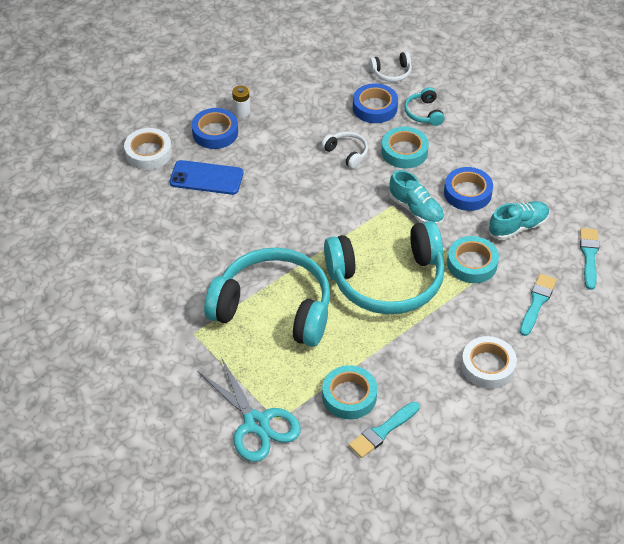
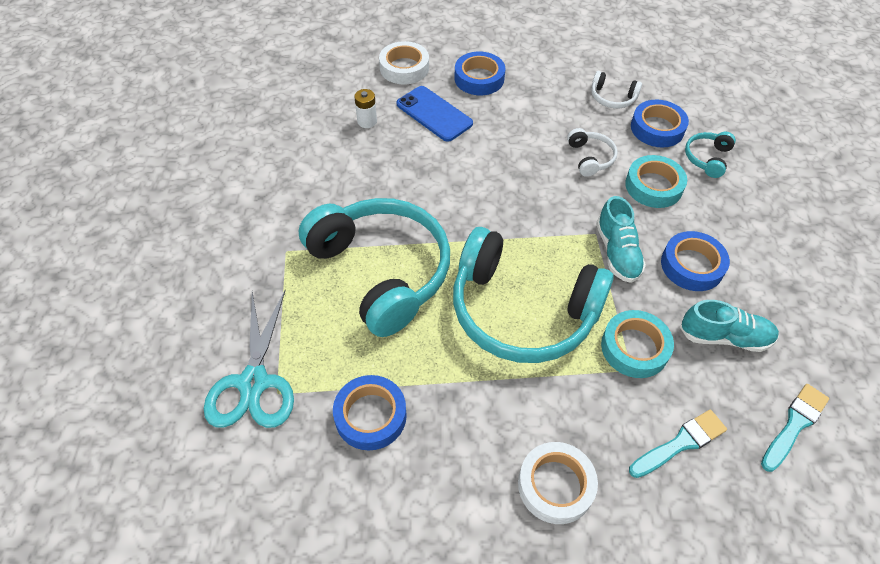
camera: 35 degrees right, 5 degrees up
(241, 112) = (520, 72): white battery -> white battery (367, 121)
(349, 396) = (370, 416): turquoise tape -> blue tape
(382, 431) = (369, 483): turquoise brush -> none
(391, 73) = (702, 104): white headphones -> white headphones (612, 98)

